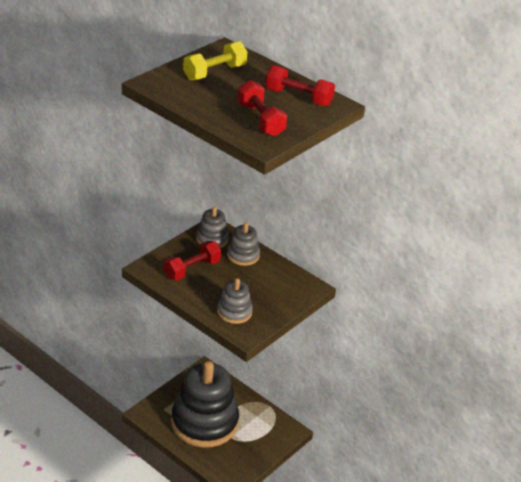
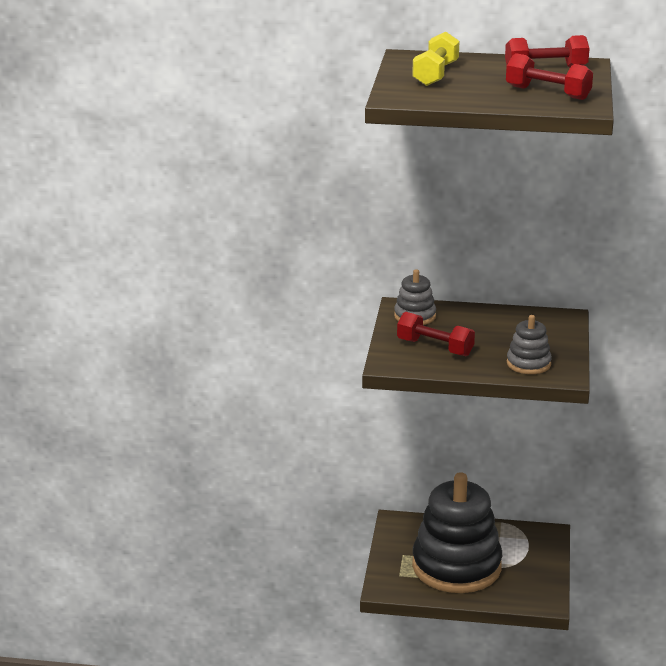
camera: 30 degrees left, 10 degrees down
(192, 269) = (435, 347): red dumbbell -> red dumbbell turned 75 degrees counterclockwise
(243, 255) = (465, 317): grey stacking toy -> none

